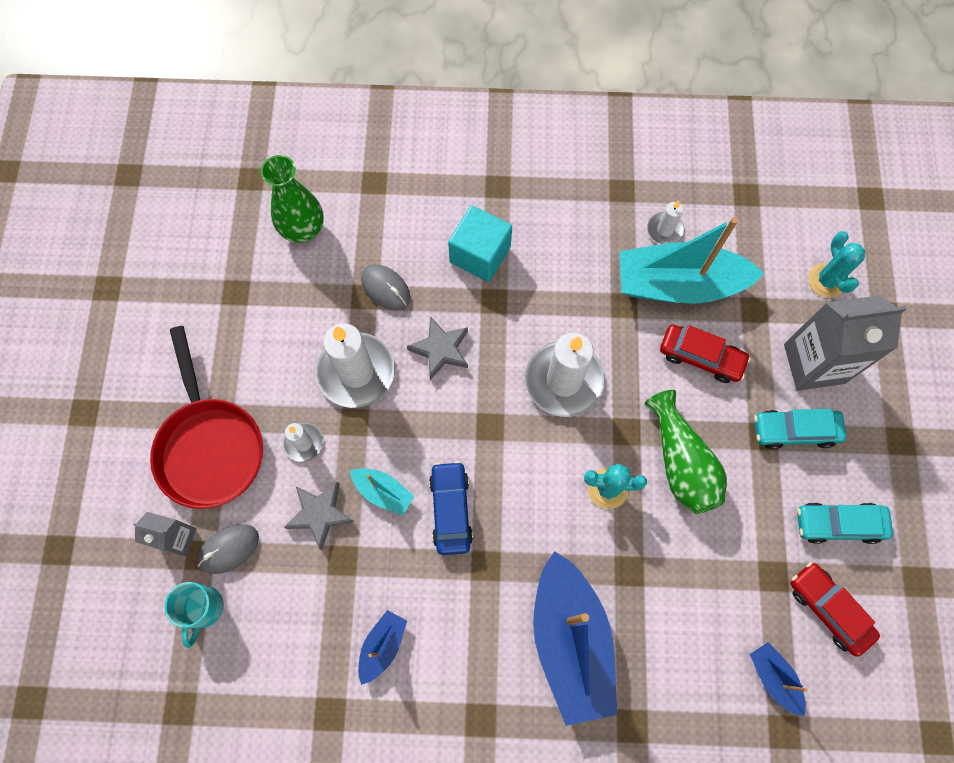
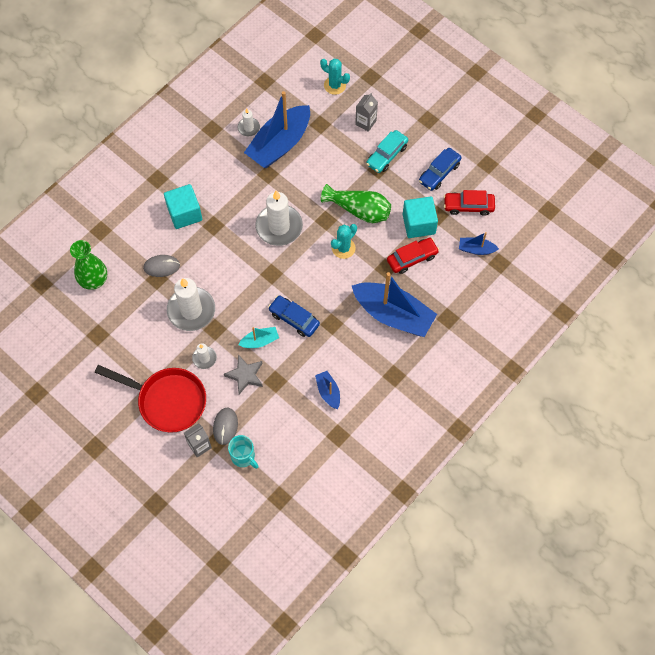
camera: 50 degrees left, 5 degrees down
(440, 350) = (215, 266): grey star -> none
(678, 285) = (280, 144): turquoise boat -> blue boat
(701, 357) = (321, 163): red car -> red car (412, 258)
(735, 561) = (418, 224): none -> turquoise cube
(814, 363) = (365, 122): grey carton -> grey carton, size x0.54
(838, 524) = (439, 173): turquoise car -> blue car

